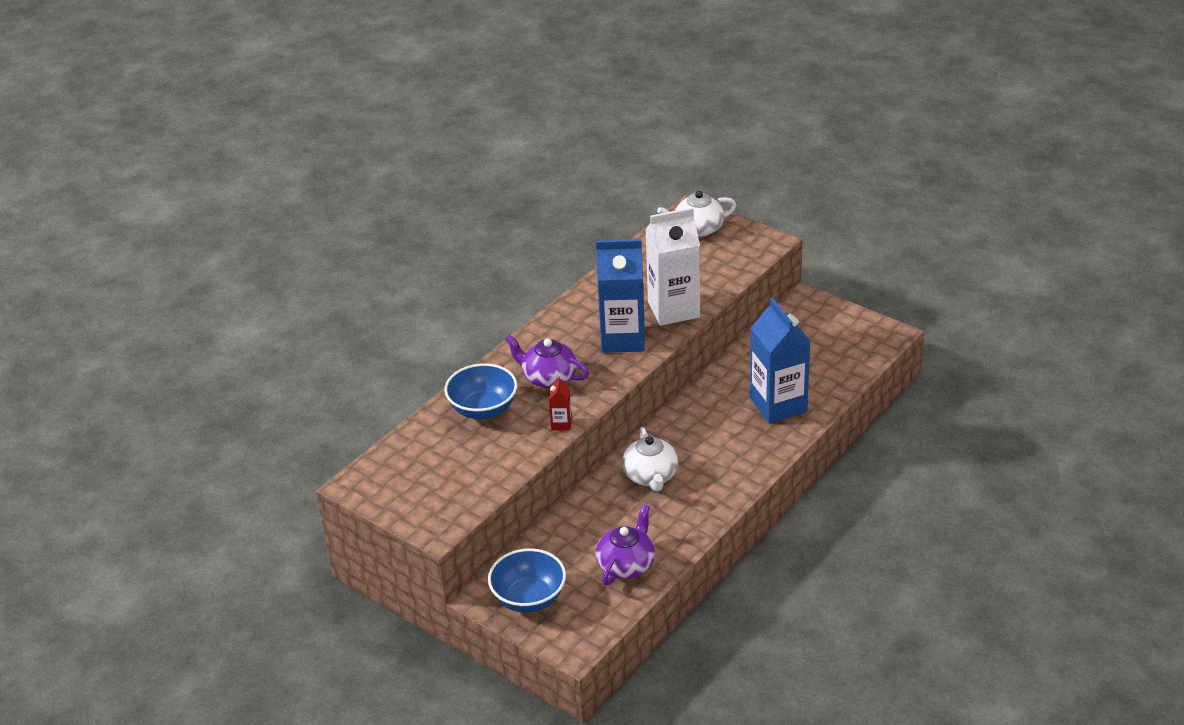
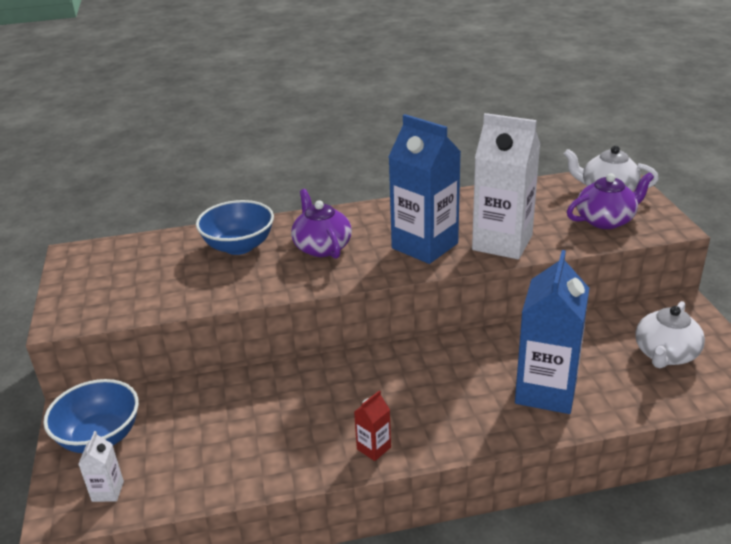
camera: 40 degrees right, 5 degrees down
(561, 424) = (277, 288): red carton -> red carton (374, 448)
(585, 620) = (108, 491): none -> white carton
(626, 564) = (213, 461): purple teapot -> purple teapot (606, 220)
(651, 476) = (342, 389): white teapot -> white teapot (665, 354)

